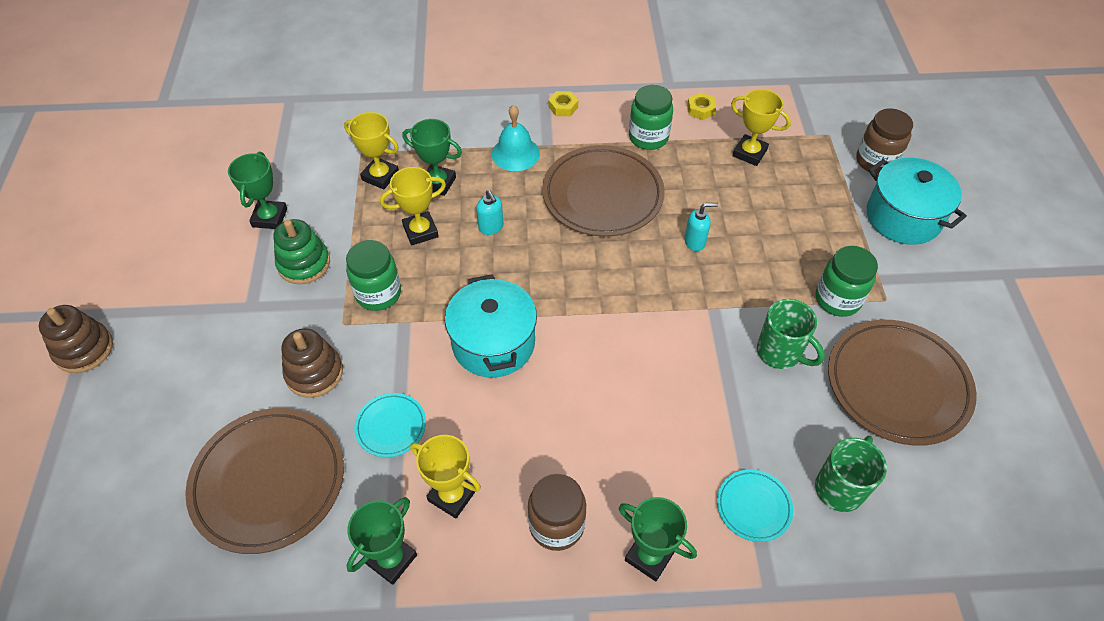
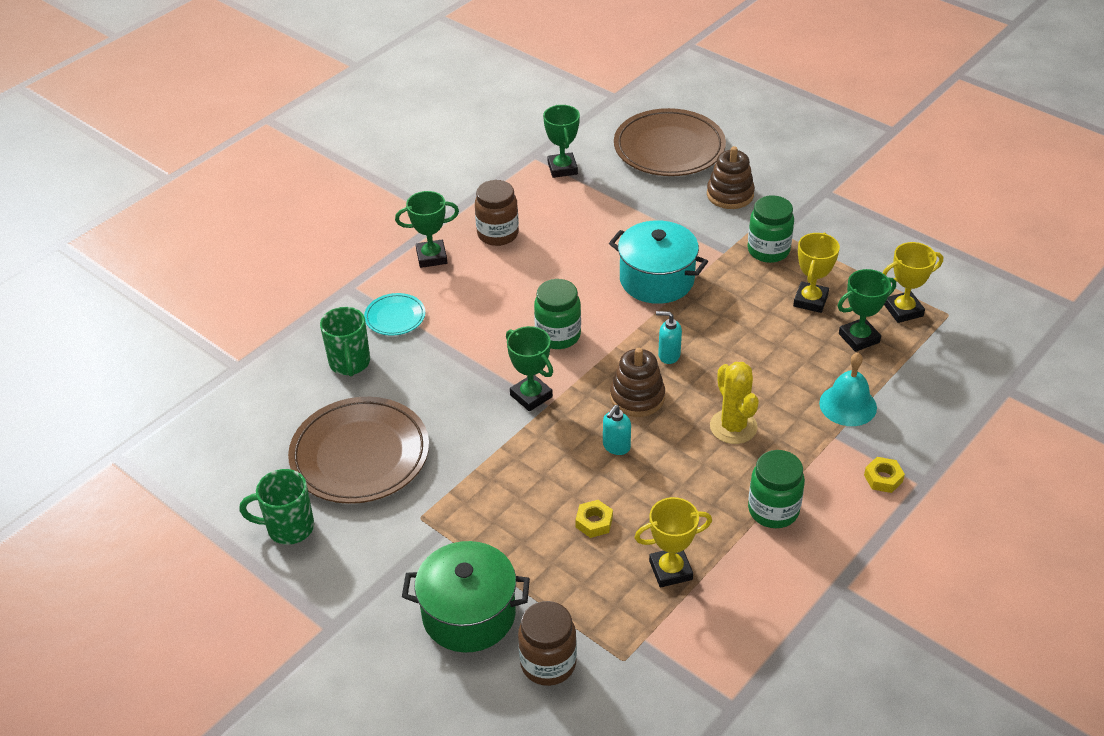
camera: 135 degrees right, 10 degrees down
(84, 349) = (862, 118): brown stacking toy -> brown stacking toy (637, 397)
(270, 218) = (913, 234): green trophy -> green trophy (531, 396)
(304, 264) = (840, 230): green stacking toy -> none
(391, 426) = (648, 206): turquoise plate -> none
(452, 495) = (570, 206): yellow trophy -> none
(491, 227) = (771, 339): turquoise soap dispenser -> turquoise soap dispenser (668, 355)
(602, 195) = (733, 427): brown plate -> yellow cactus
(700, 110) = (771, 583): yellow nut -> yellow nut (594, 522)
(780, 353) = (464, 414): green mug -> green mug (288, 528)
(837, 299) = (459, 487): green jar -> green jar (558, 335)
(903, 217) = (469, 614): turquoise pot -> green pot

